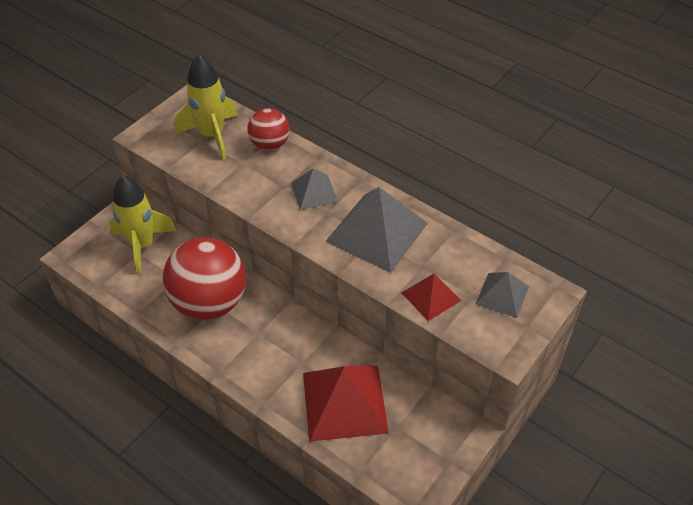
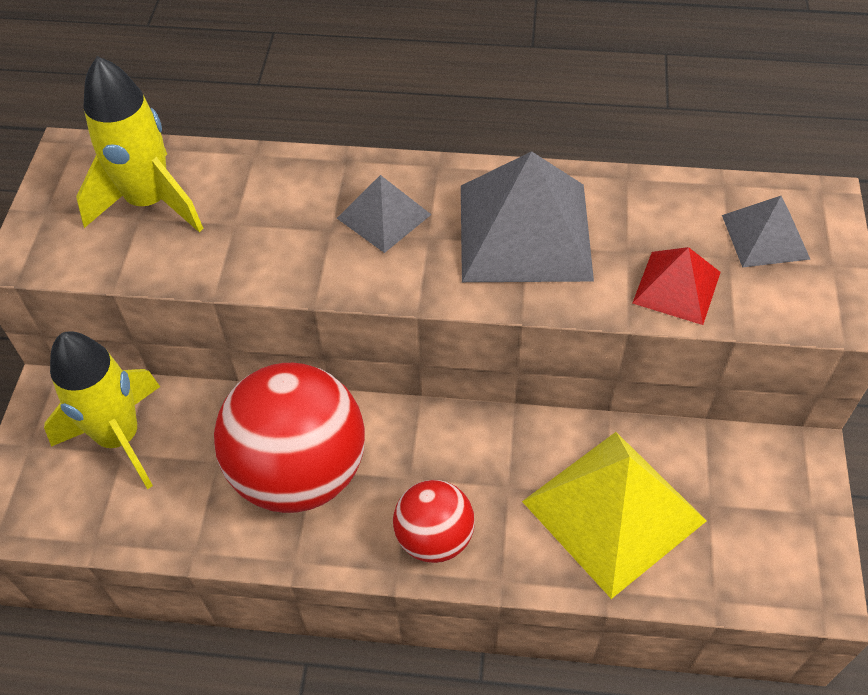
camera: 30 degrees left, 5 degrees up
(270, 144) = (256, 175): red ball -> red ball (434, 538)
(344, 402) = (613, 510): red pyramid -> yellow pyramid

